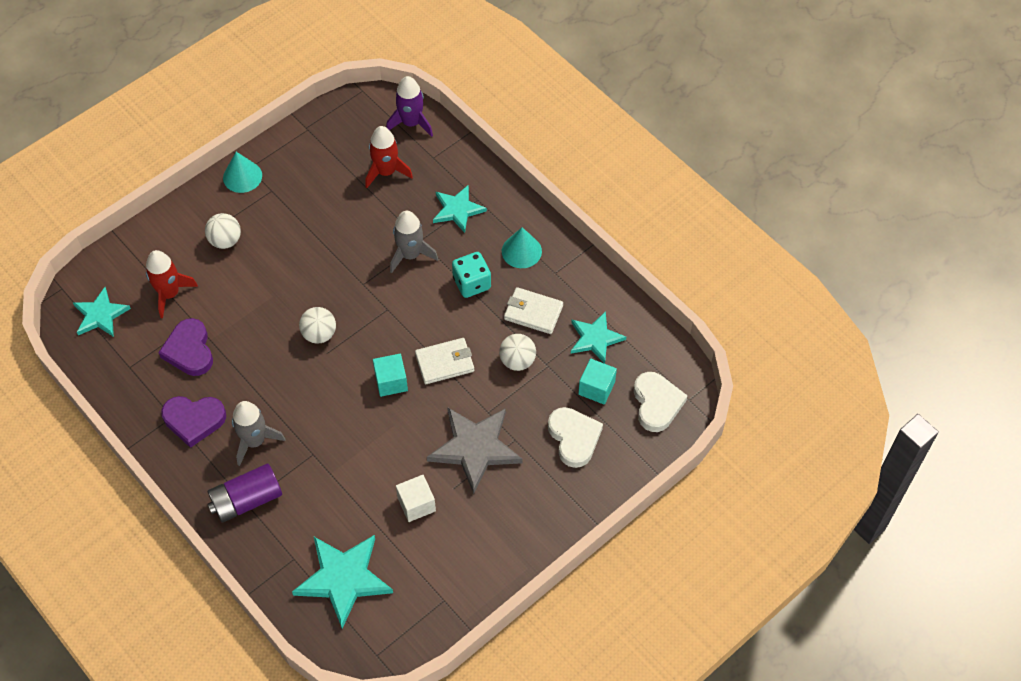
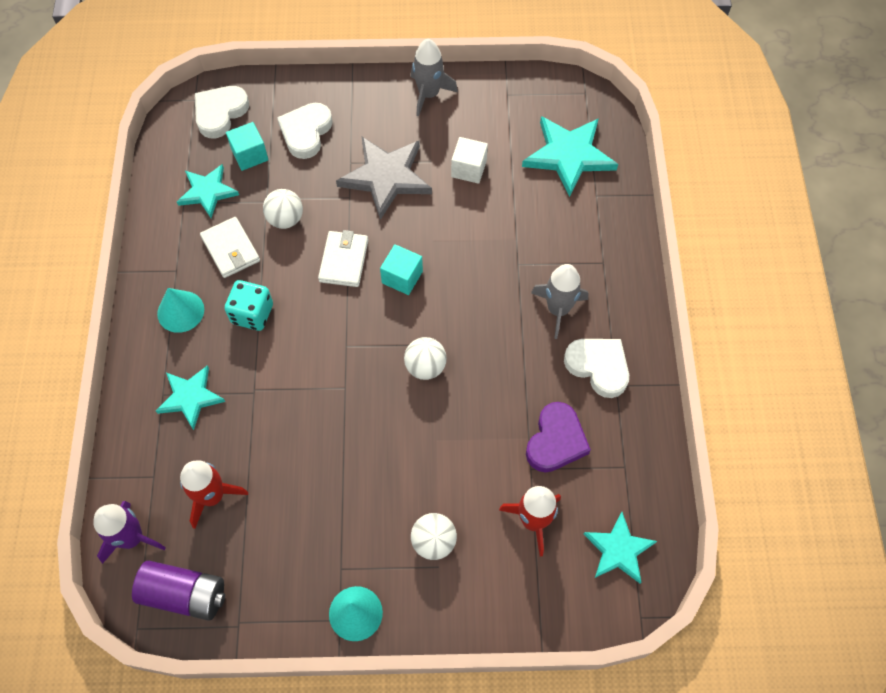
camera: 140 degrees left, 5 degrees up
(194, 420) = (598, 367): purple heart -> white heart
(246, 500) = (601, 265): purple battery -> purple battery (184, 594)
(410, 255) = (276, 384): grey rocket -> grey rocket (428, 94)
(444, 363) = (344, 261): white wallet -> white wallet turned 75 degrees clockwise

